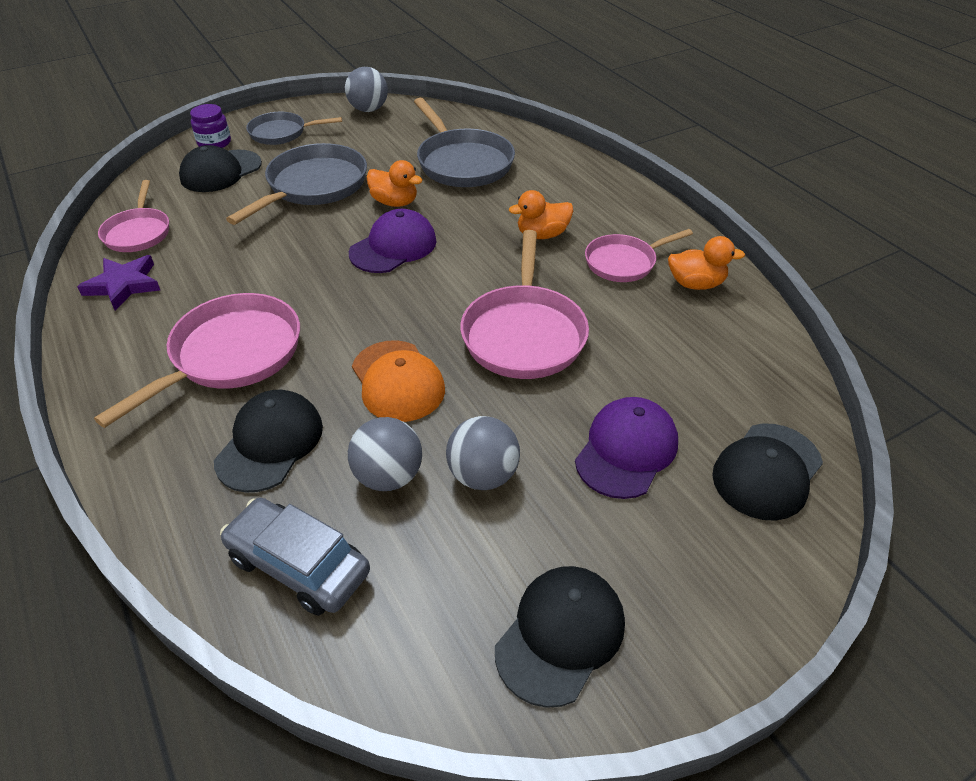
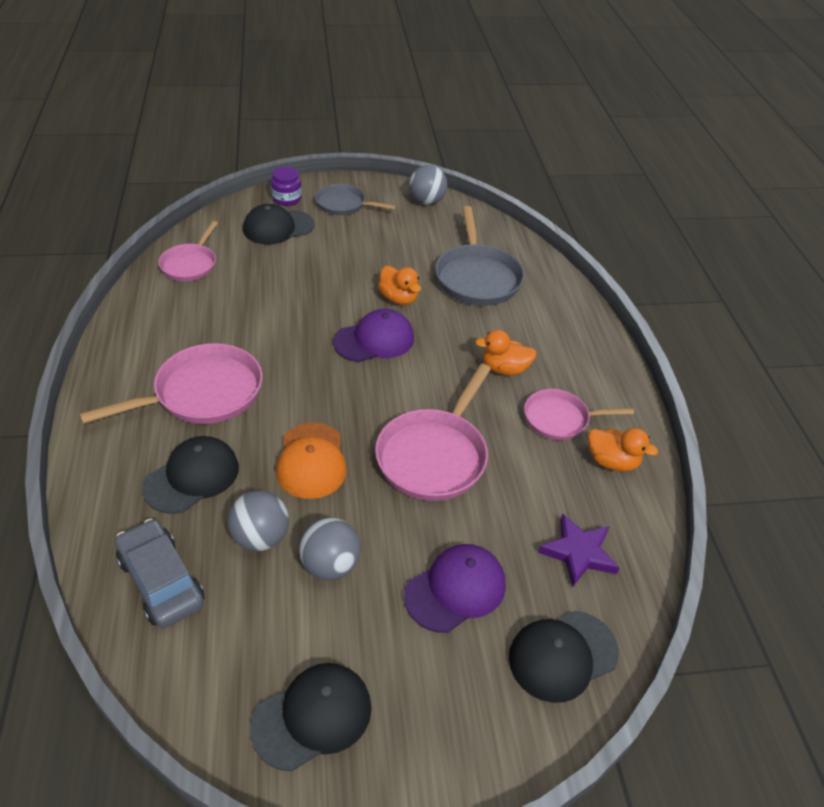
camera: 20 degrees right, 0 degrees up
(124, 285) = (158, 307): purple star -> purple star (578, 553)
(313, 186) = (341, 263): grey pan -> none

